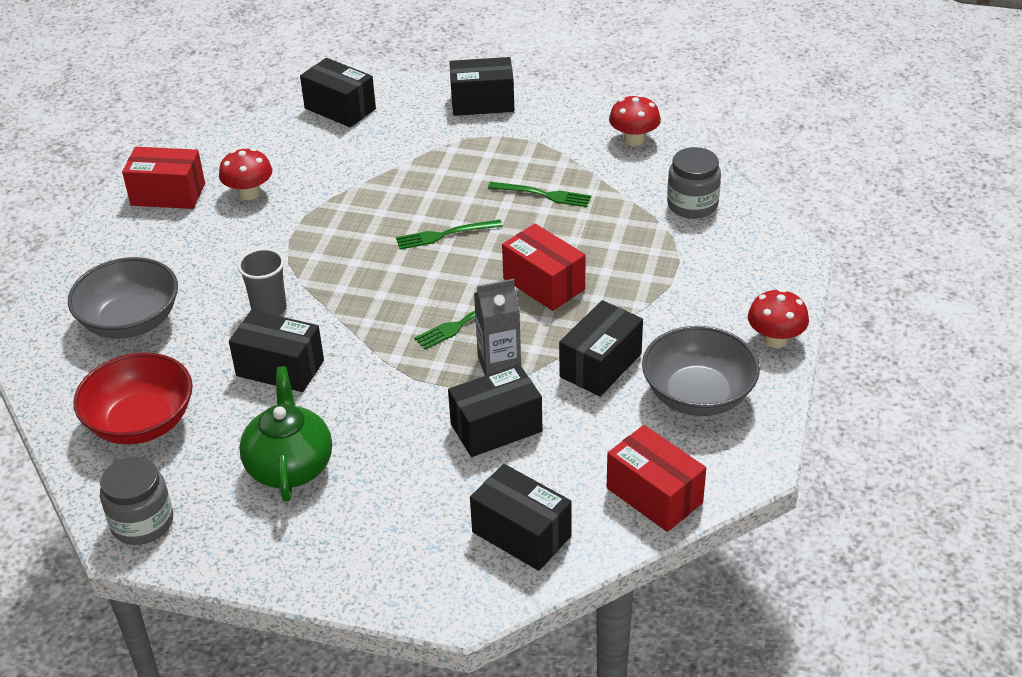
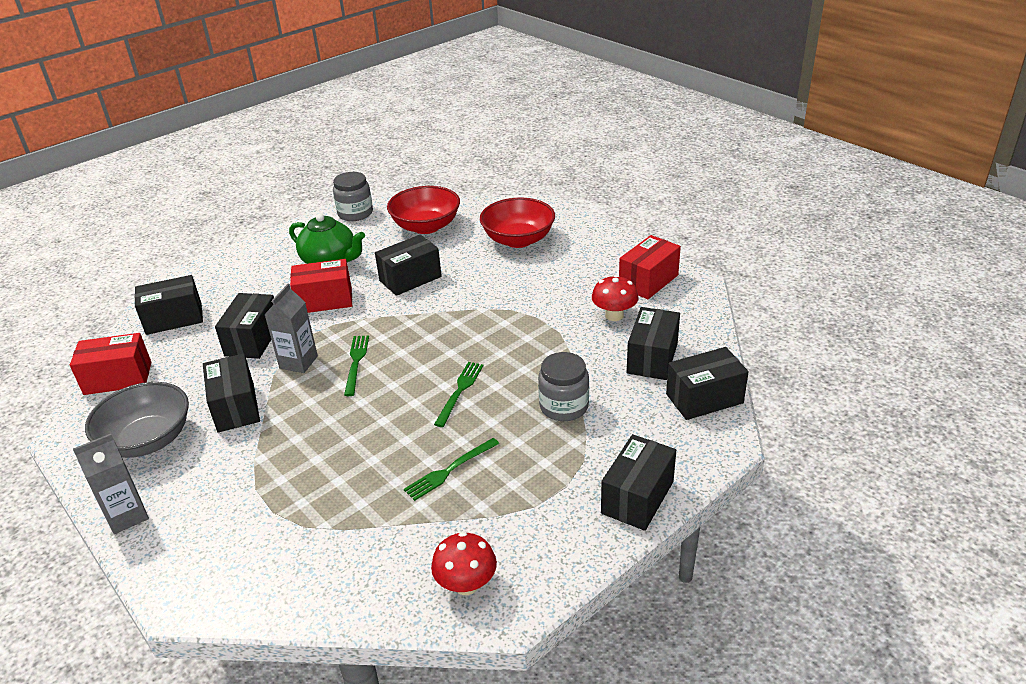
camera: 125 degrees right, 5 degrees down
(131, 321) = (518, 240): grey bowl -> red bowl
(269, 309) = (470, 289): grey cup -> none
(304, 150) = (652, 358): none -> black box
(544, 284) = (345, 418): red box -> red box (325, 300)
(692, 205) = (325, 567): grey jar -> grey jar (564, 406)
(775, 339) = (127, 516): red mushroom -> grey carton

